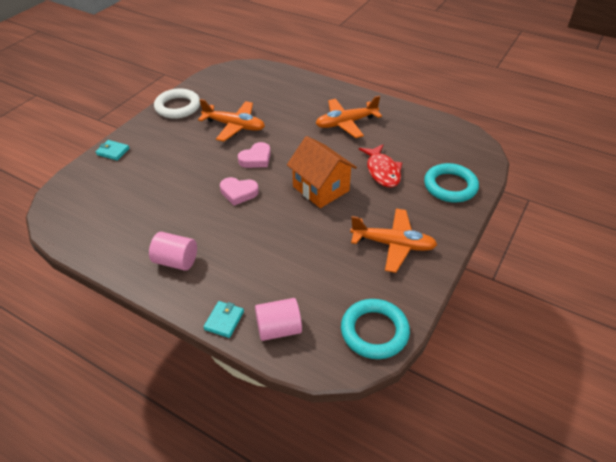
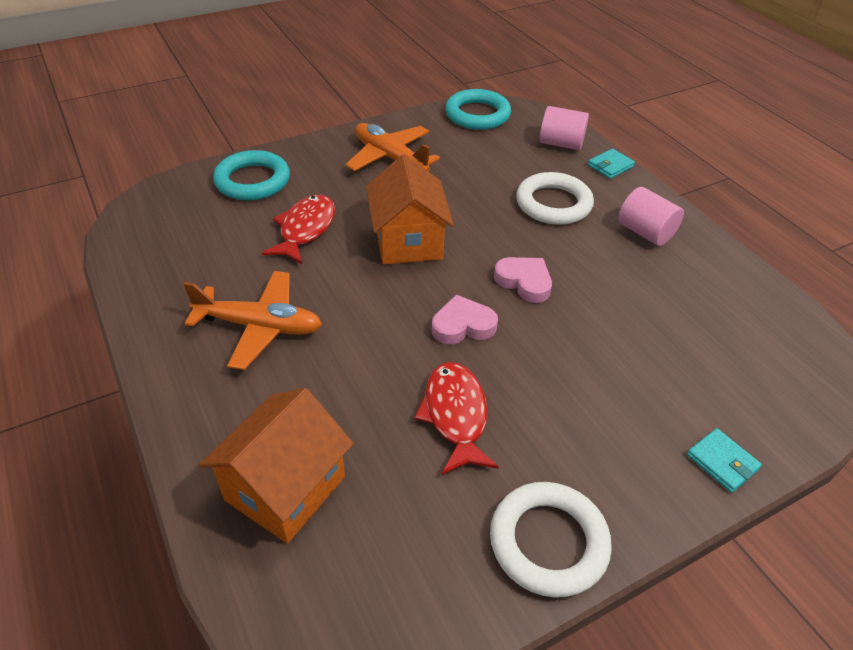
camera: 150 degrees left, 0 degrees up
(234, 126) = (455, 415): orange plane -> red fish
(251, 257) = (553, 204): none -> white ring
(278, 88) = (285, 488): none -> orange house

